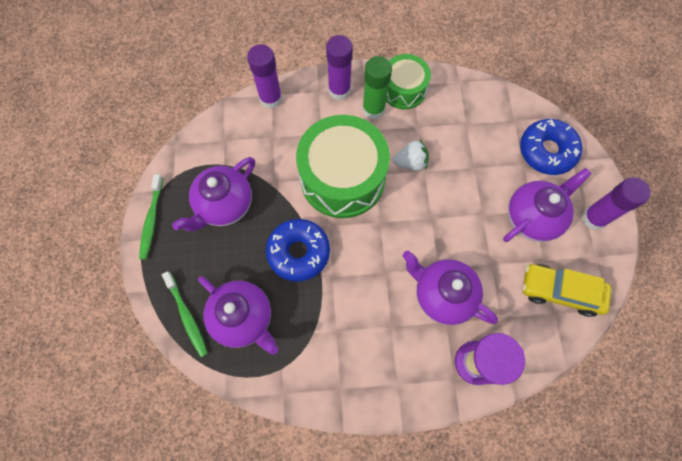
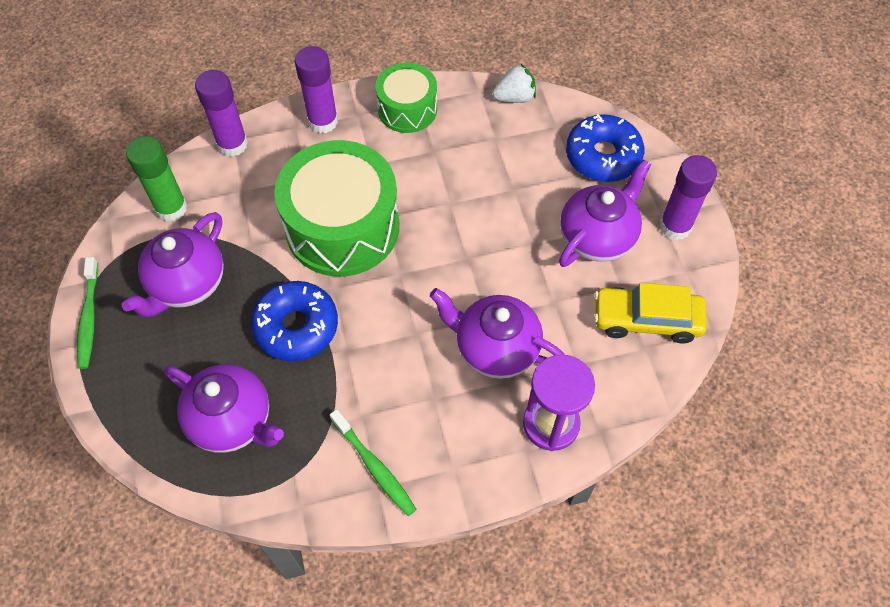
camera: 10 degrees left, 10 degrees down
(187, 316) = (154, 431): green toothbrush -> green toothbrush (374, 466)
(373, 109) = (371, 138): green glue stick -> green glue stick (171, 208)
(410, 162) = (429, 195): white strawberry -> white strawberry (514, 97)

